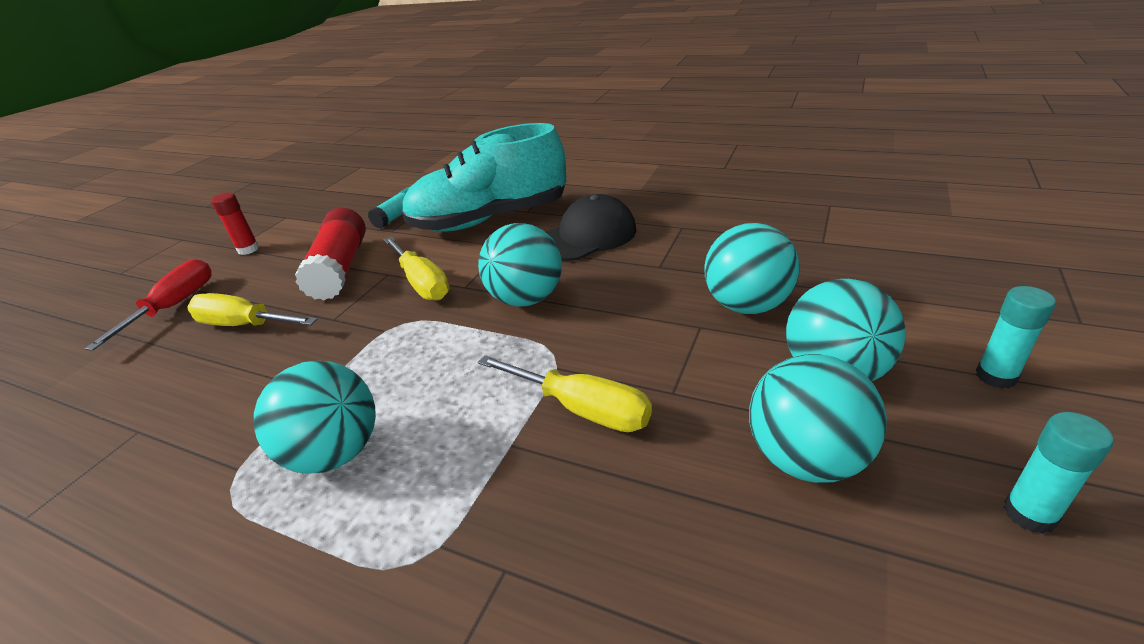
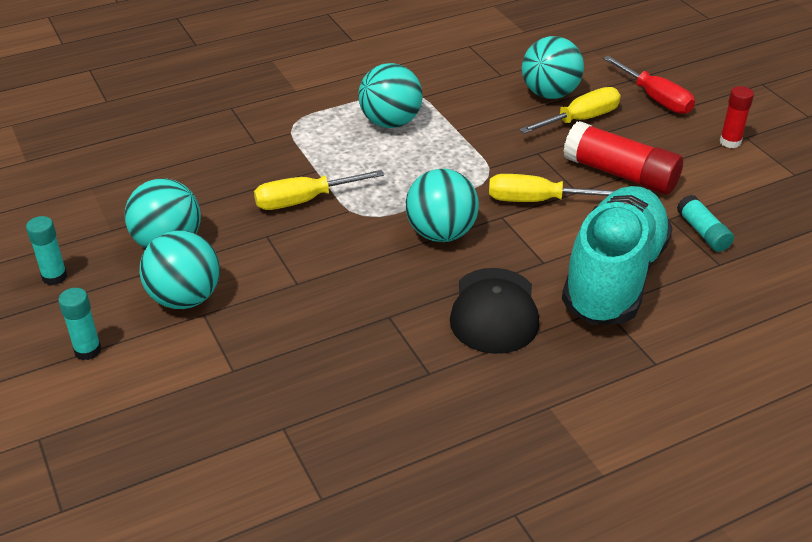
camera: 125 degrees right, 5 degrees up
(747, 305) = (282, 317): turquoise ball -> turquoise ball (550, 94)

